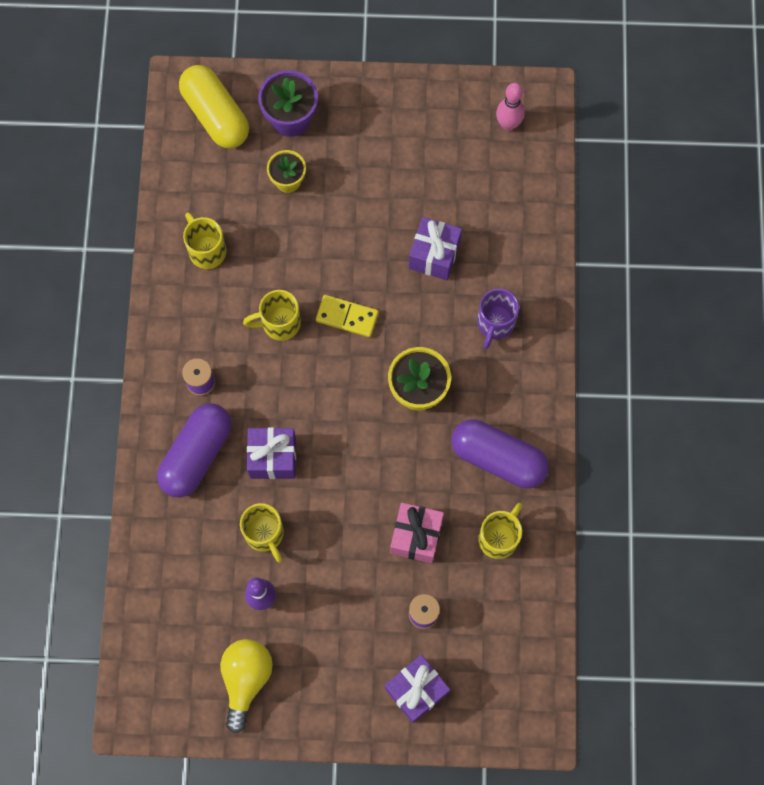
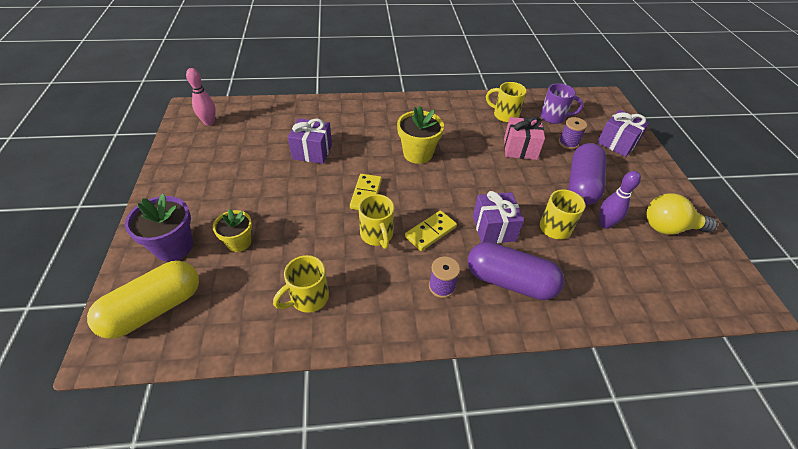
camera: 100 degrees left, 25 degrees down
(276, 383) = (430, 232): none -> yellow domino
(495, 324) = (362, 122): purple mug -> purple mug (553, 117)
(498, 458) = (454, 117): purple capsule -> purple capsule (582, 185)

